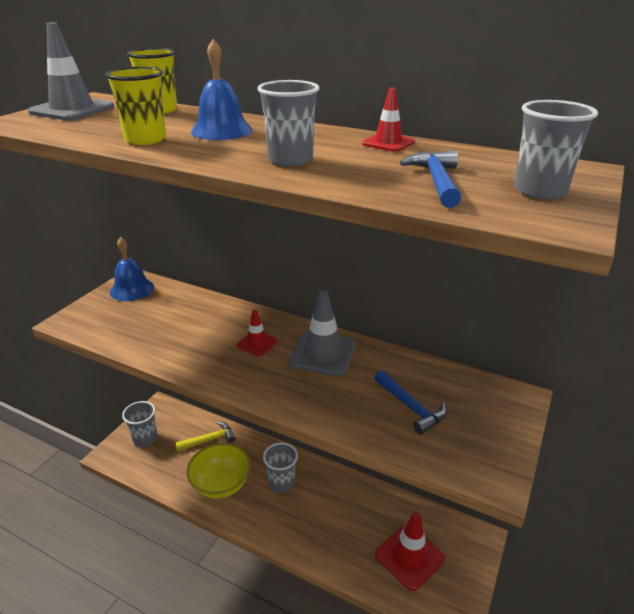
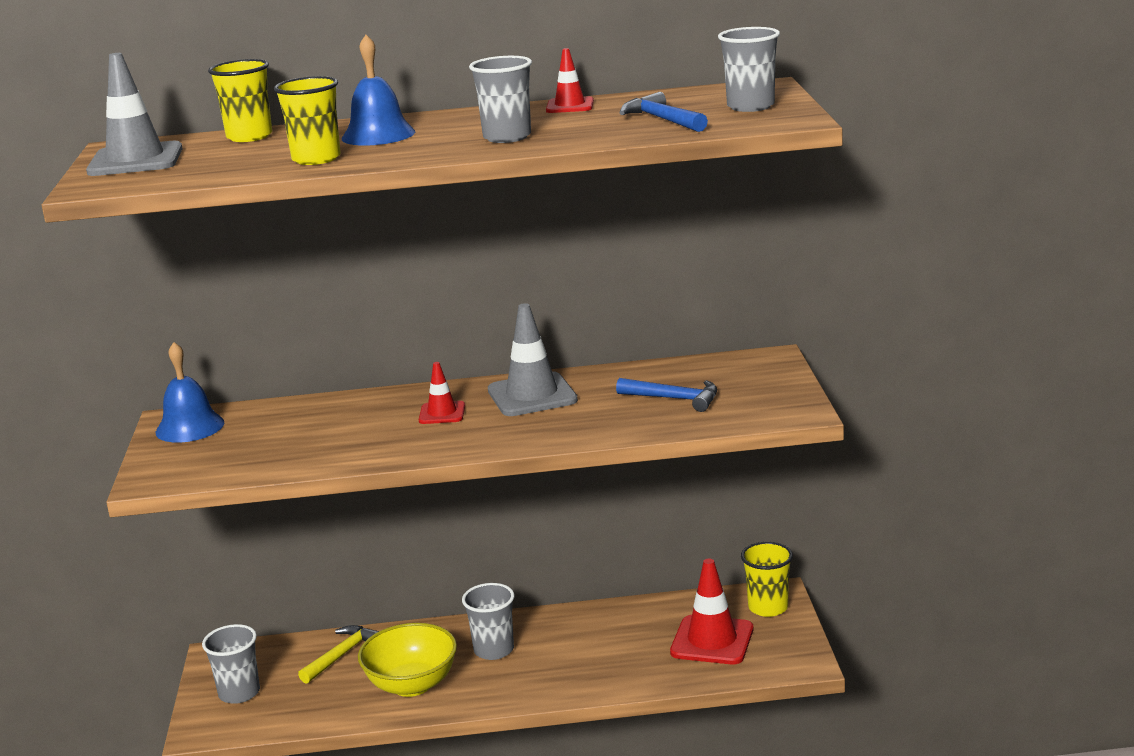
camera: 30 degrees left, 10 degrees down
(466, 547) = (768, 607): none -> yellow cup

